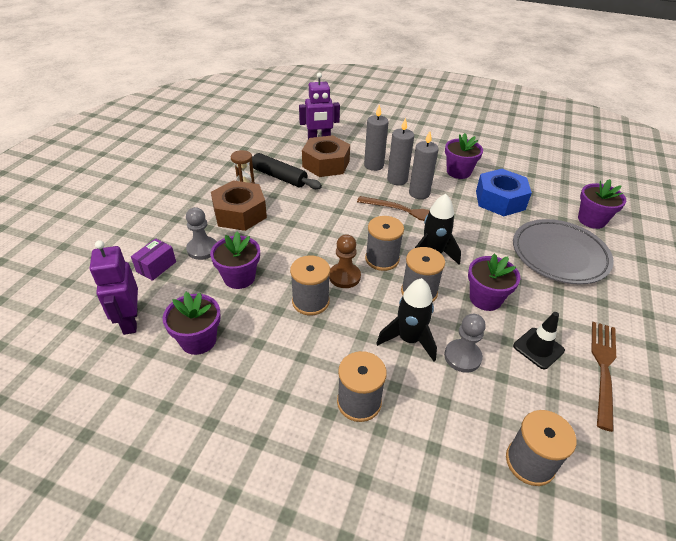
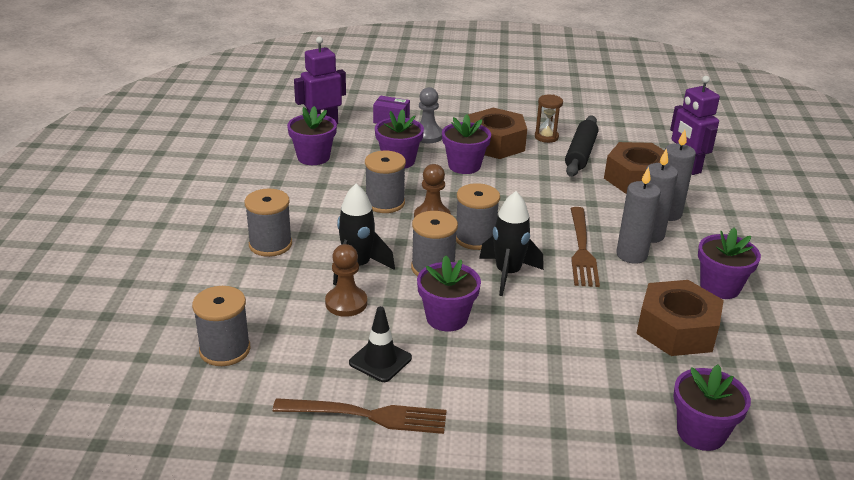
camera: 75 degrees right, 10 degrees down
(268, 239) = (464, 166): none -> purple flower pot
(462, 357) = (346, 303): grey pawn -> brown pawn
(500, 200) = (676, 329): blue nut -> brown nut
(559, 255) = (577, 388): grey plate -> none

